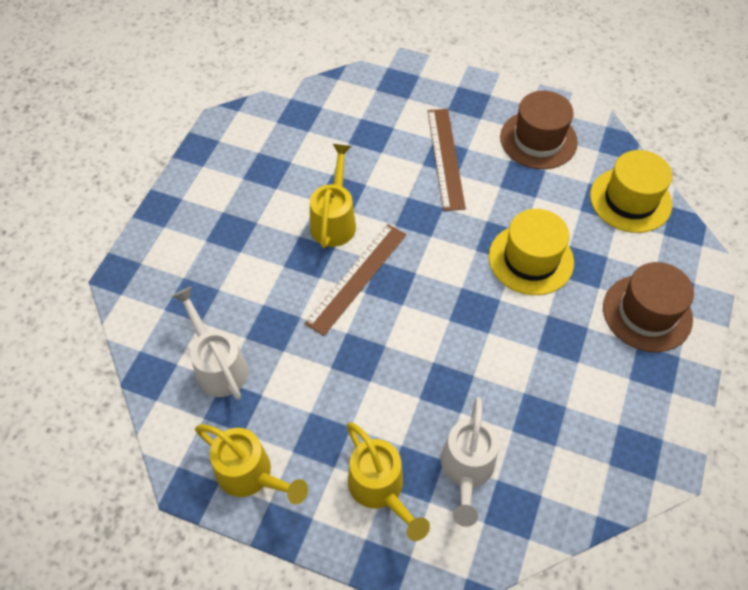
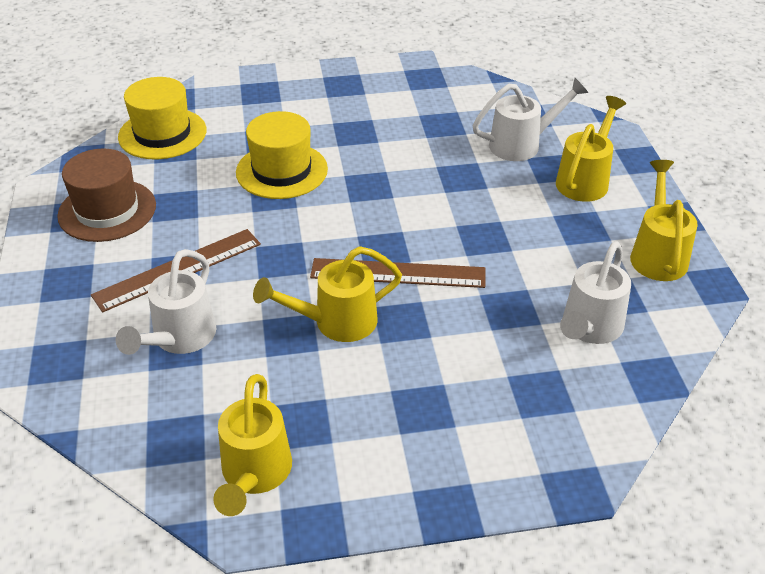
camera: 120 degrees left, 15 degrees down
(249, 138) = (254, 474): none -> yellow watering can
(377, 139) = (179, 338): none -> white watering can
(647, 313) = (292, 98): brown hat -> none

